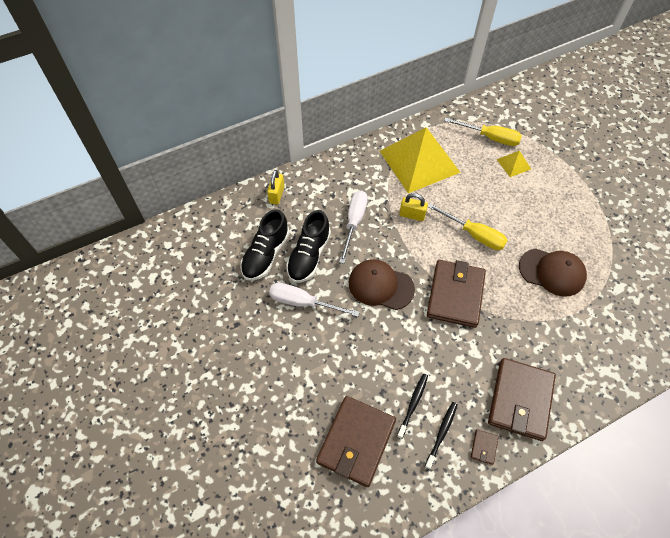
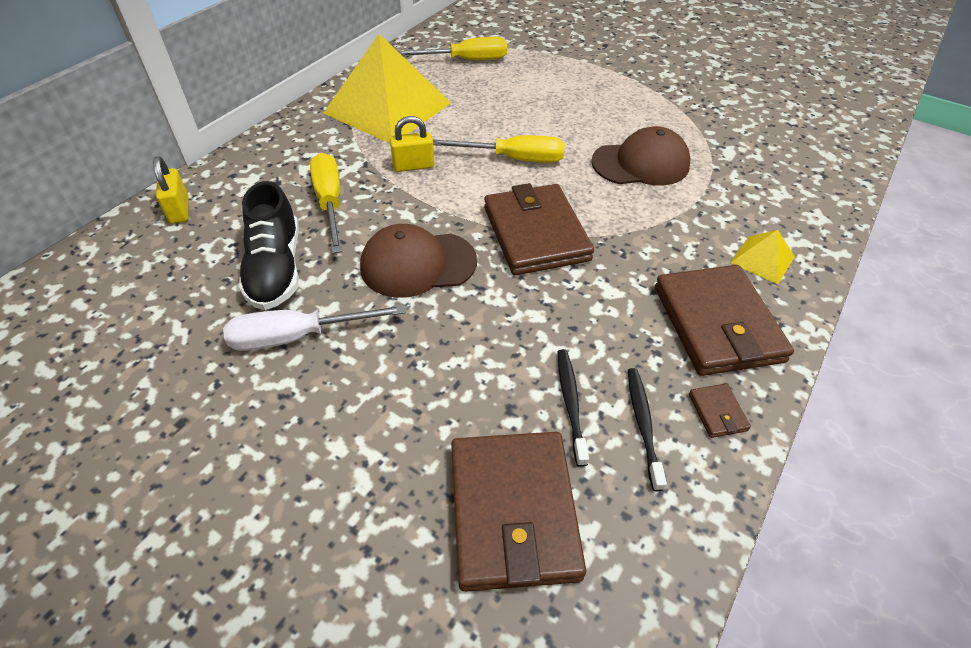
camera: 30 degrees left, 10 degrees down
(266, 254) = (195, 294): black shoe -> none
(354, 222) = (330, 202): white screwdriver -> yellow screwdriver
(513, 164) = (513, 76): yellow pyramid -> yellow pyramid (762, 259)

